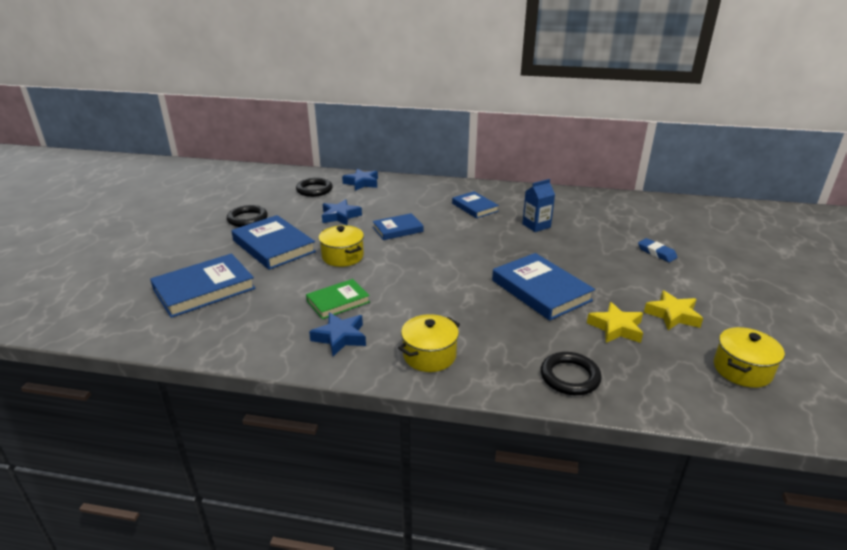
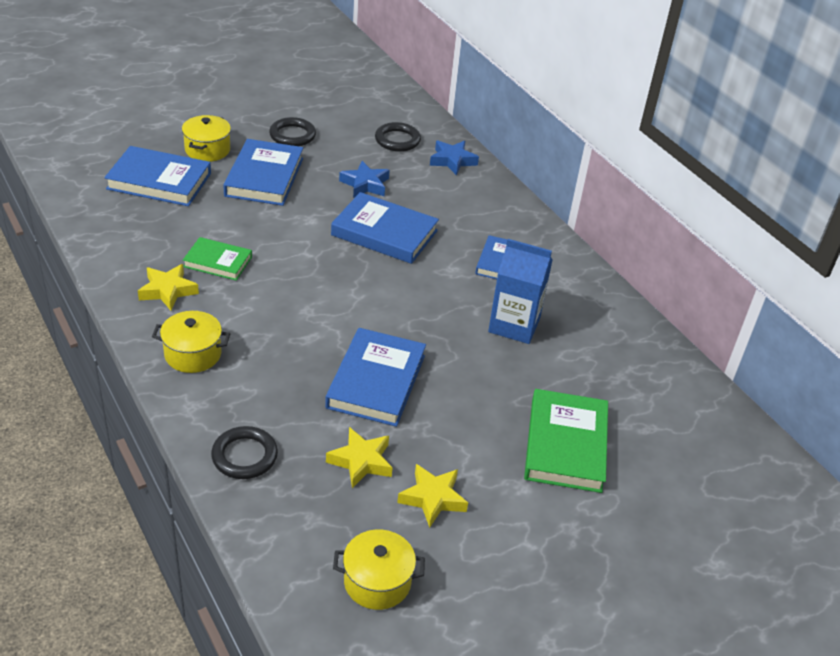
camera: 45 degrees right, 10 degrees up
(340, 337) = (168, 291): blue star -> yellow star
(343, 256) = (293, 225): yellow pot -> yellow pot (207, 150)
(398, 229) = (384, 233): blue book -> blue book, size x1.65
(536, 226) = (514, 325): blue carton -> blue carton, size x1.52
(656, 253) = (565, 445): blue eraser -> green book

